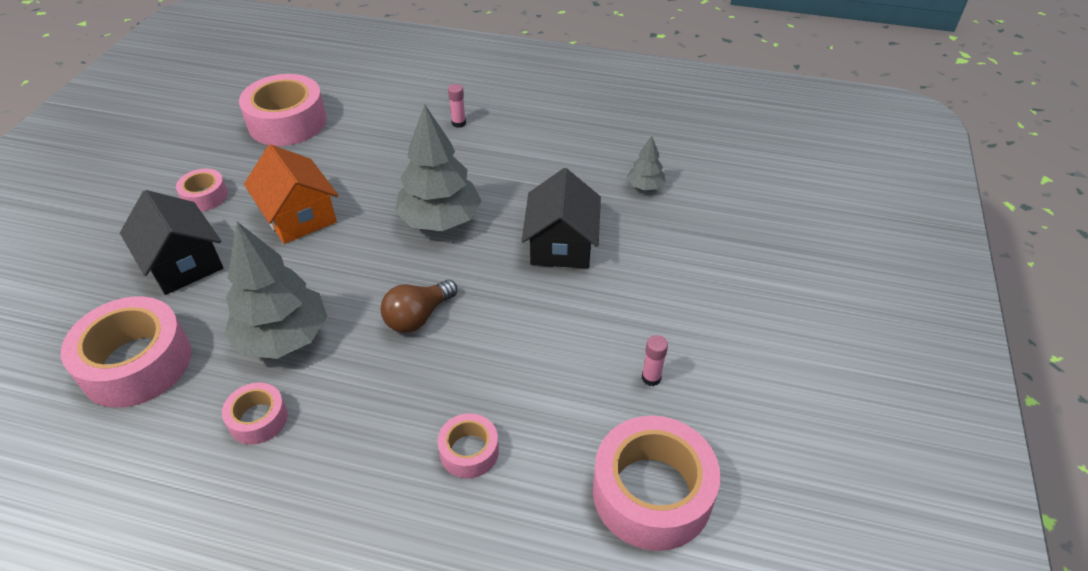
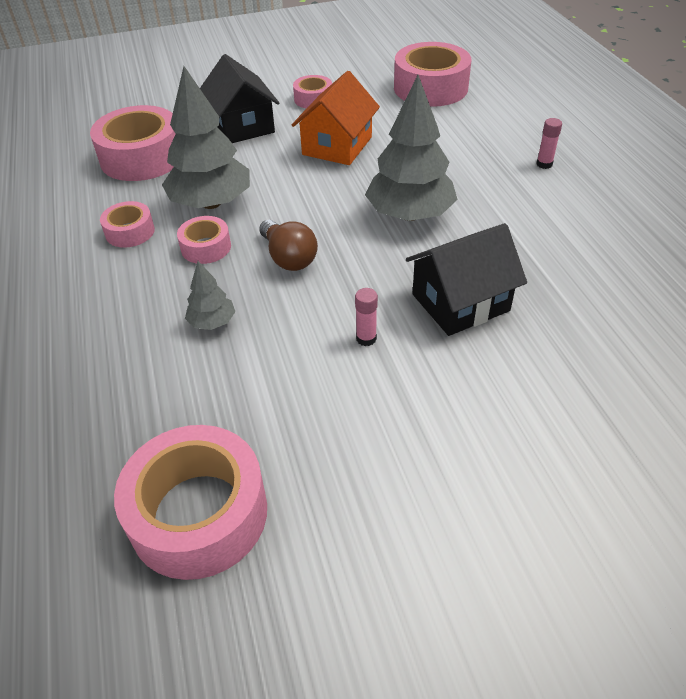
camera: 60 degrees right, 0 degrees up
(183, 263) = (242, 126): black house -> black house turned 45 degrees counterclockwise
(418, 317) = (288, 258): brown light bulb -> brown light bulb turned 135 degrees counterclockwise
(469, 451) = (169, 357): pink tape -> pink tape (206, 247)
(645, 186) = (618, 326): grey tree -> grey tree (212, 322)
(651, 378) = (343, 450): pink glue stick -> pink glue stick (366, 338)

